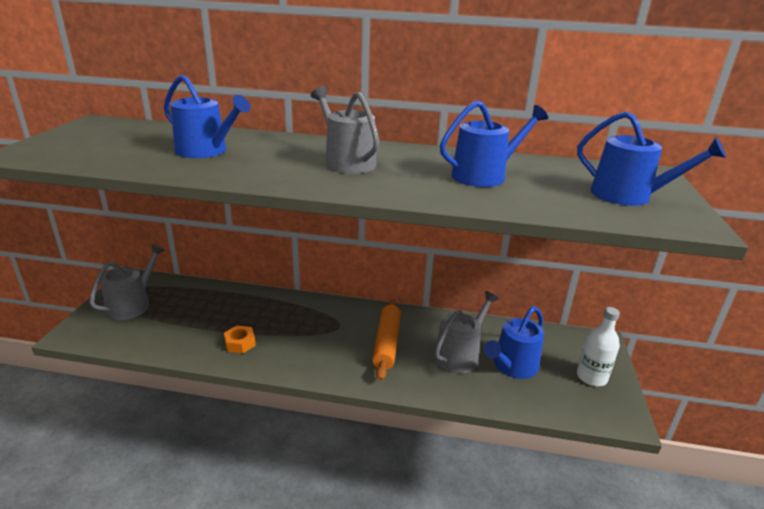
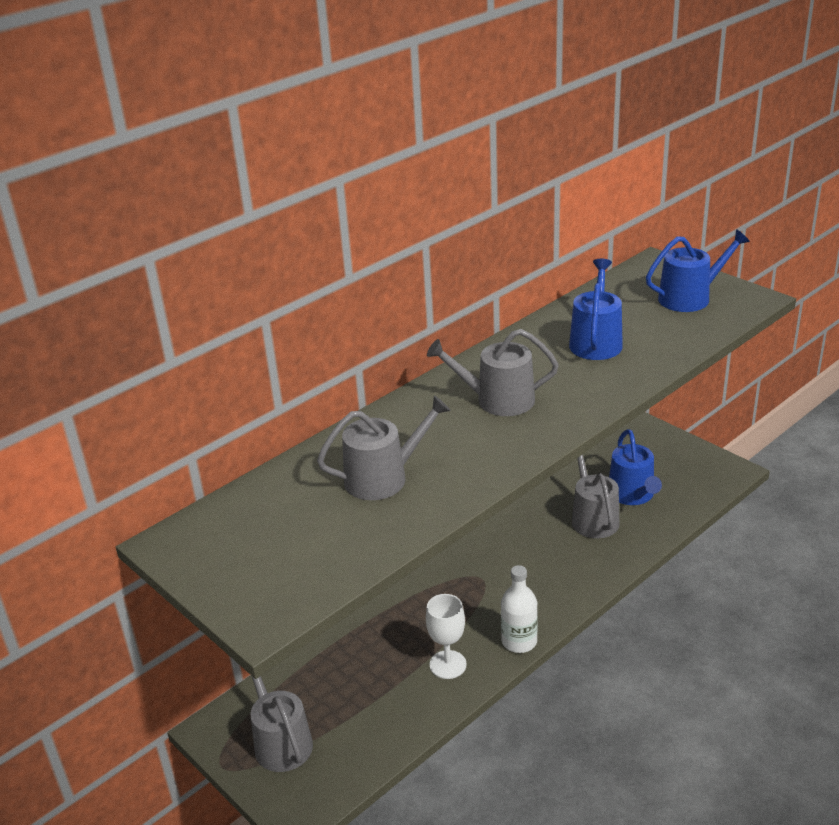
camera: 50 degrees left, 5 degrees up
(206, 151) = (383, 478): blue watering can -> grey watering can
(240, 343) = (448, 664): orange nut -> white goblet
(387, 343) = (538, 557): orange rolling pin -> none
(591, 377) = (679, 459): white bottle -> white bottle (519, 641)

